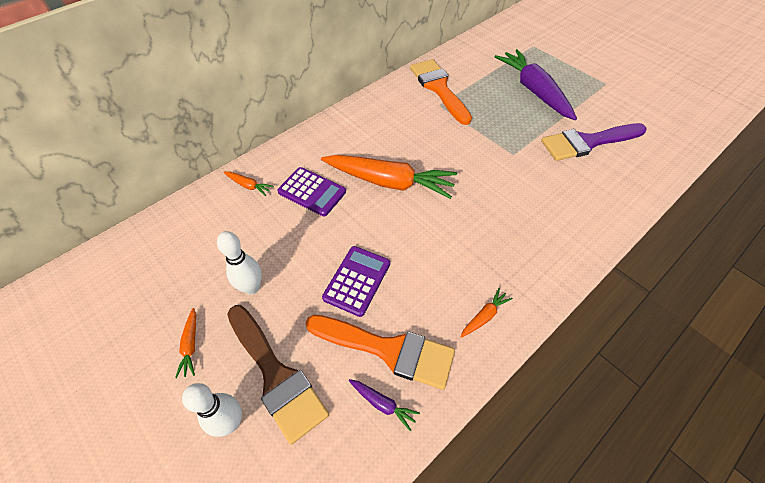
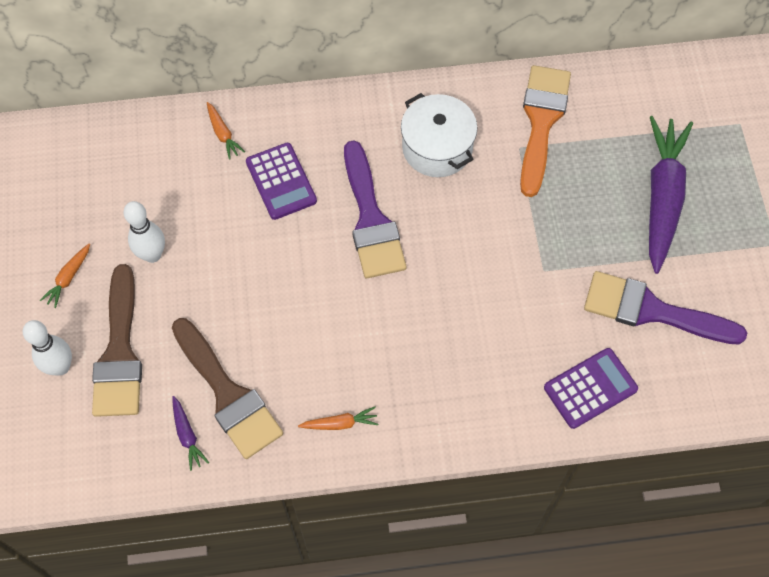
camera: 35 degrees right, 10 degrees up
(357, 280) = (251, 310): purple calculator -> purple calculator (590, 388)
(388, 350) = (228, 394): orange brush -> brown brush
(389, 182) = (371, 219): orange carrot -> purple brush
(394, 126) = (437, 148): none -> white pot

